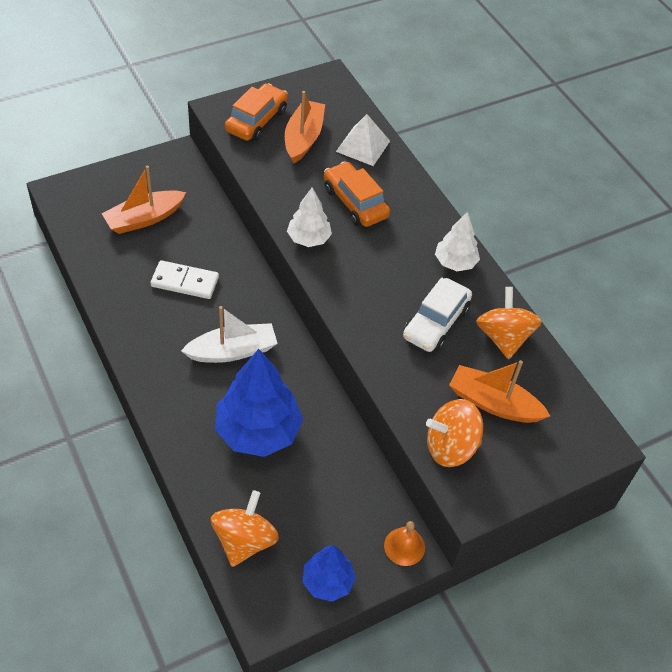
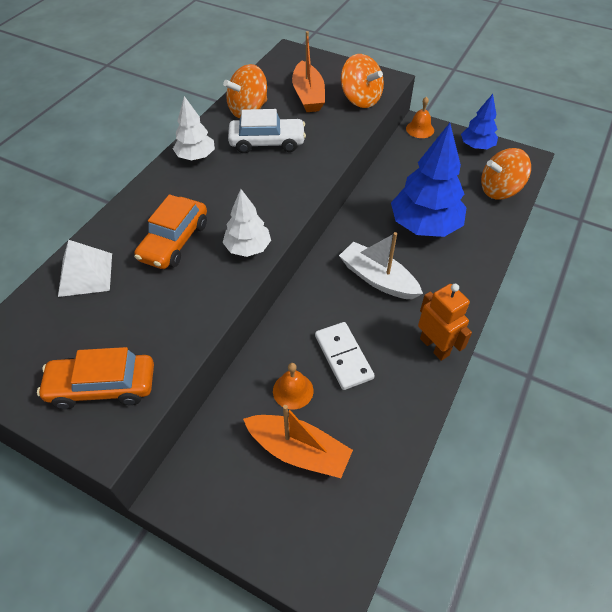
camera: 120 degrees left, 0 degrees up
(137, 341) = (434, 346): none -> orange robot
(187, 240) = (293, 390): none -> orange bell
(303, 138) = (106, 327): orange boat -> none

